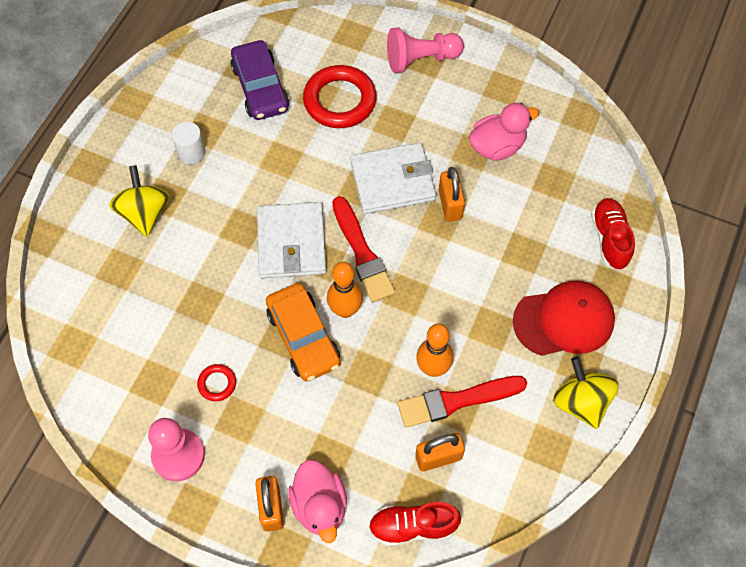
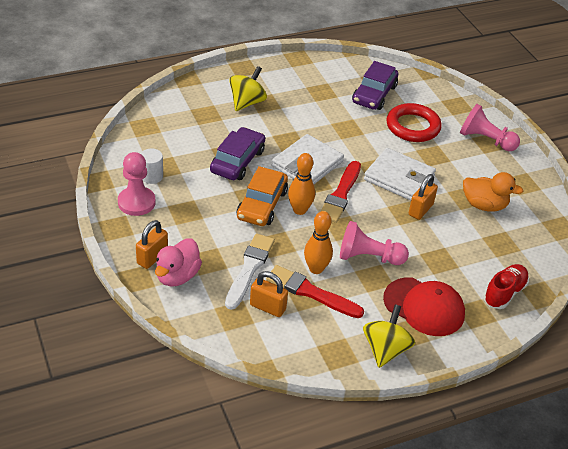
camera: 40 degrees right, 20 degrees down
(191, 152) = (302, 95): white cylinder -> white cylinder (152, 176)
(217, 384) = (193, 190): red ring -> none
(220, 303) = (237, 161): none -> purple car
(375, 429) = (249, 269): none -> white brush
(413, 526) = (214, 324): red shoe -> none
(463, 308) = (368, 257): none -> pink pawn
(497, 147) = (484, 205): pink duck -> orange duck

